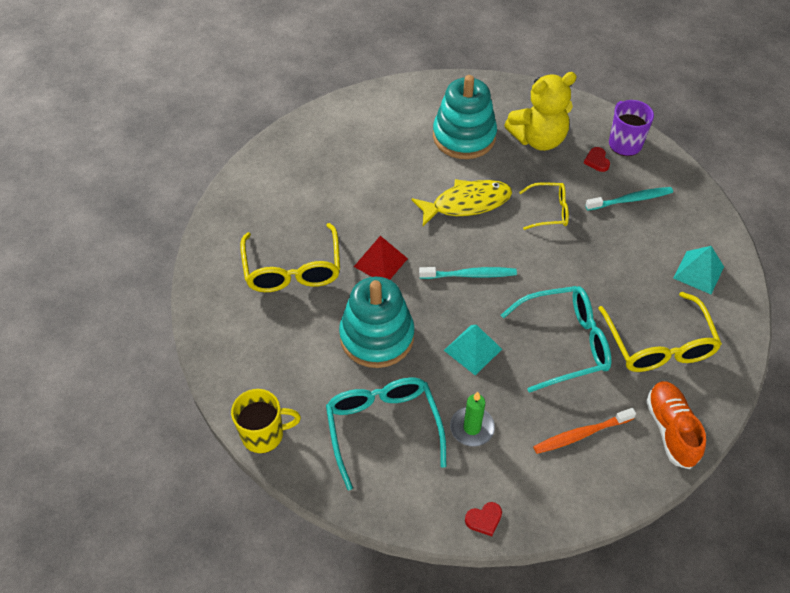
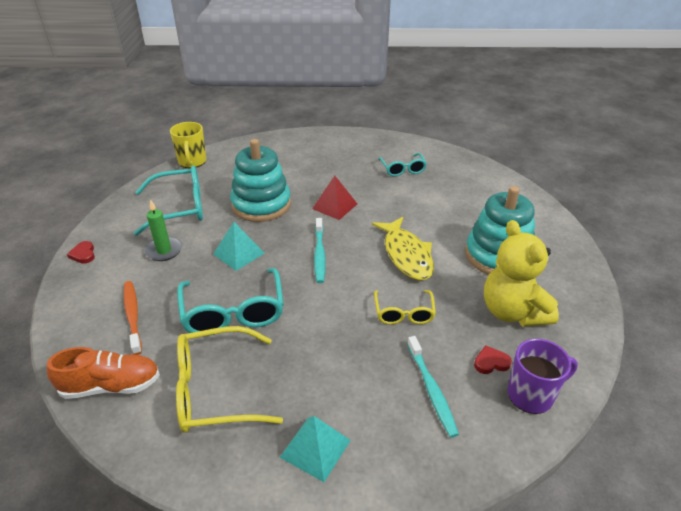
camera: 90 degrees right, 15 degrees down
(292, 269) = (329, 167): yellow glasses -> none
(303, 196) = (402, 169): none -> turquoise glasses

